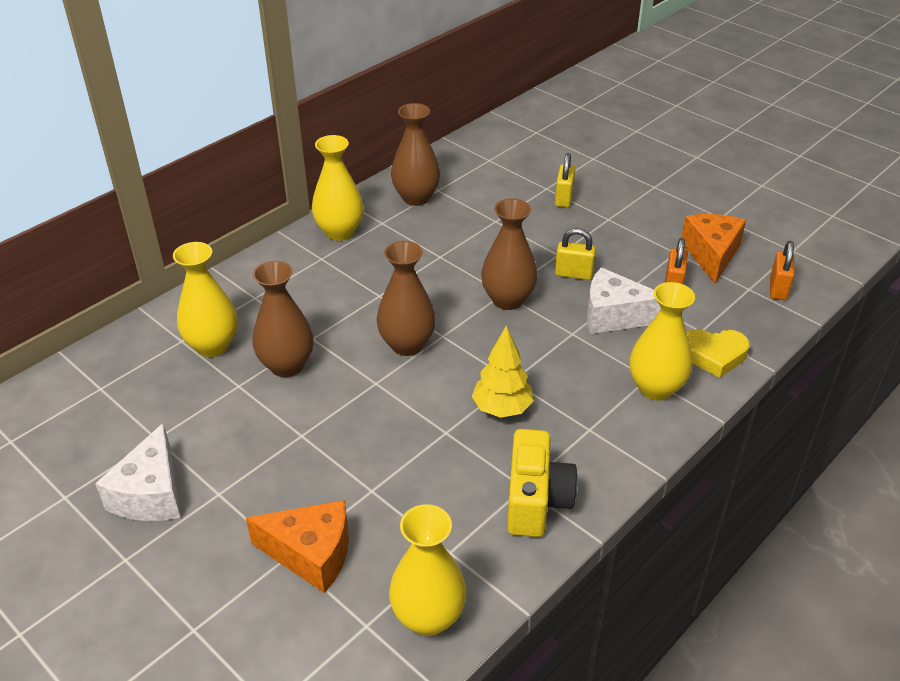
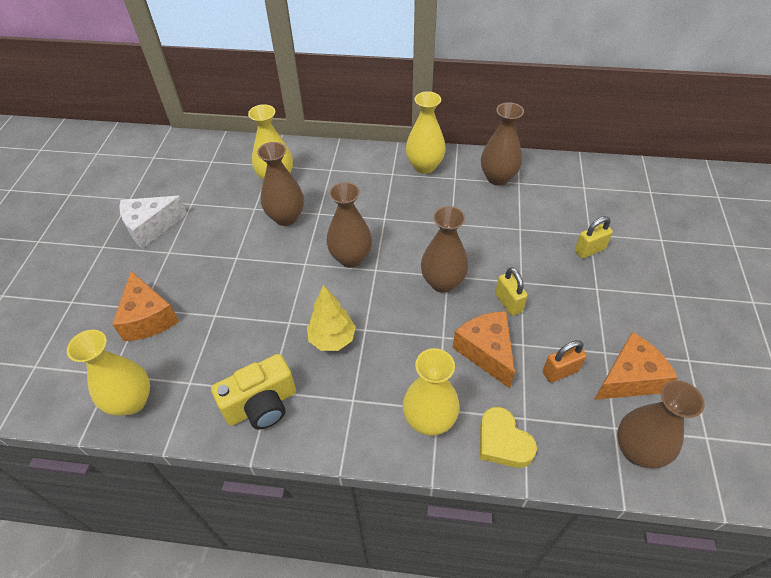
camera: 55 degrees right, 10 degrees up
(614, 316) = (486, 352): white cheese -> orange cheese
(778, 289) = (637, 450): orange padlock -> brown vase

